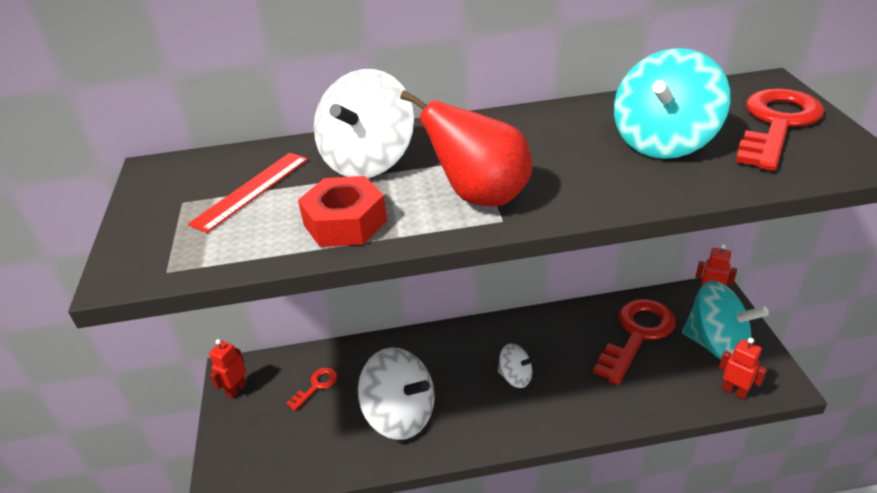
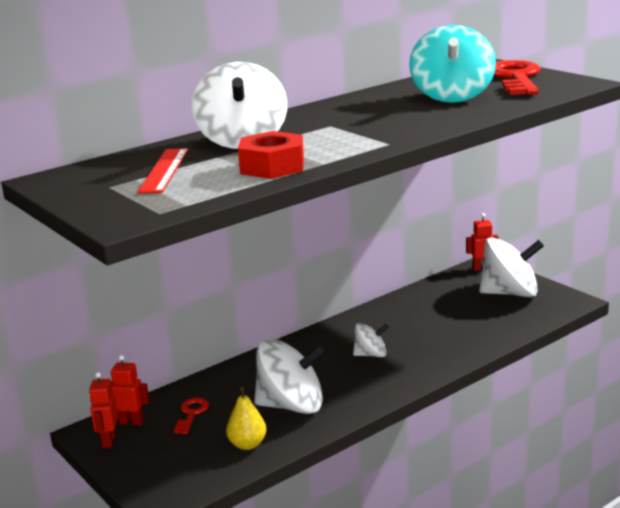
camera: 30 degrees left, 15 degrees down
(331, 448) = (247, 444): none -> yellow pear
(480, 196) = (358, 138): red pear -> none
(637, 335) = (446, 304): red key -> none
(716, 344) = (510, 293): turquoise spinning top -> white spinning top
(734, 391) = (543, 313): red robot -> red robot (131, 422)

